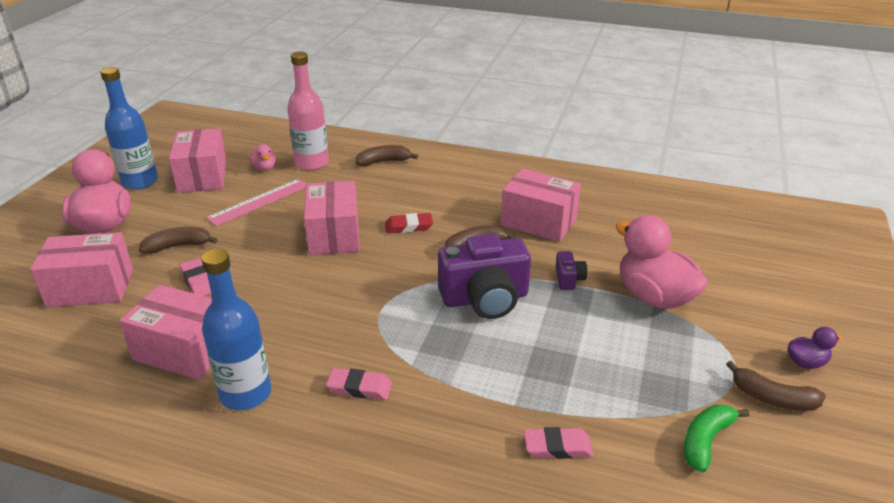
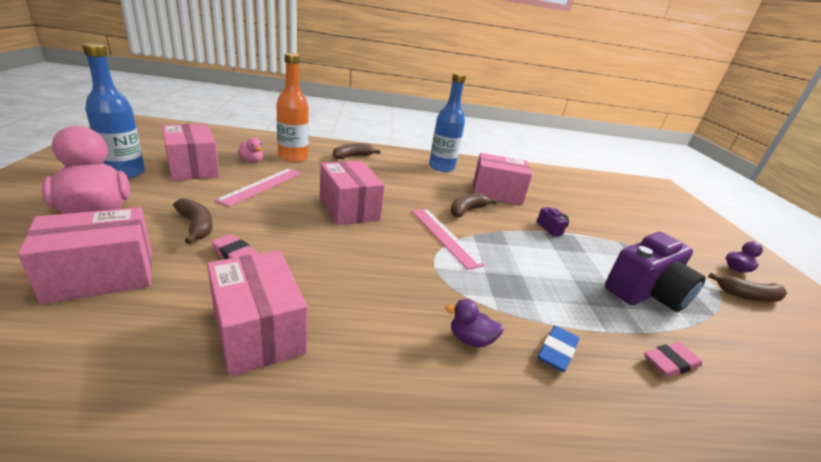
camera: 25 degrees left, 5 degrees down
(178, 246) = (196, 226): brown banana -> brown banana turned 90 degrees clockwise
(184, 350) = (258, 330): pink box -> pink box turned 60 degrees clockwise
(246, 394) = (360, 368): blue bottle -> blue bottle (441, 167)
(312, 163) = (293, 157): pink bottle -> orange bottle
(359, 387) = (470, 339): pink eraser -> purple duck
(408, 226) = (406, 199): red eraser -> none
(418, 278) = (444, 236): none -> pink ruler
(437, 413) = (557, 351): none -> blue eraser
(485, 298) = (508, 248): purple camera -> purple camera (646, 292)
(654, 297) = (613, 236): pink duck -> none
(705, 441) = (750, 335): green banana -> none

